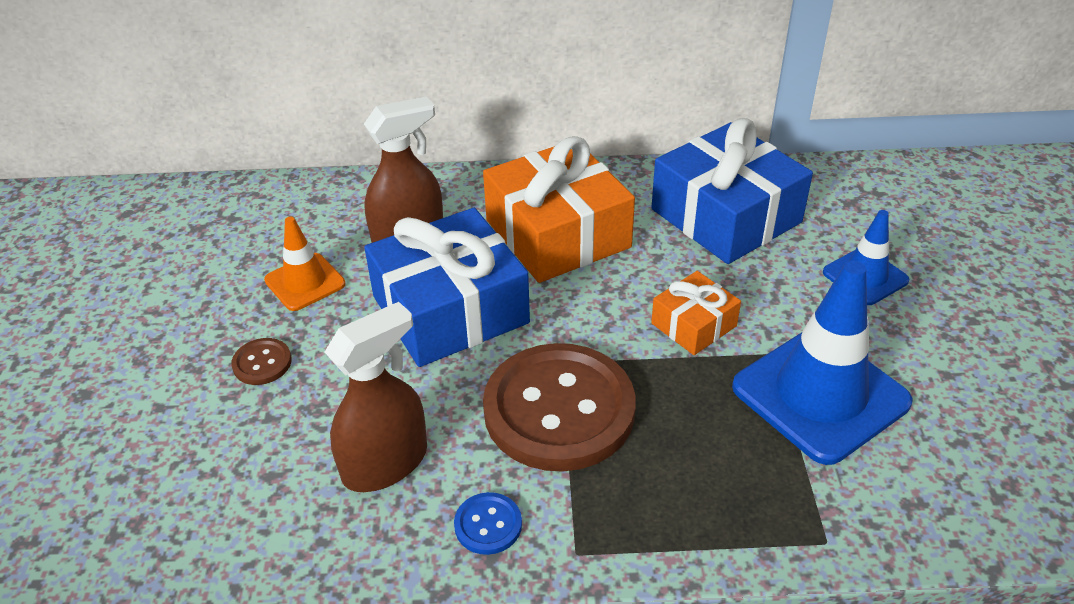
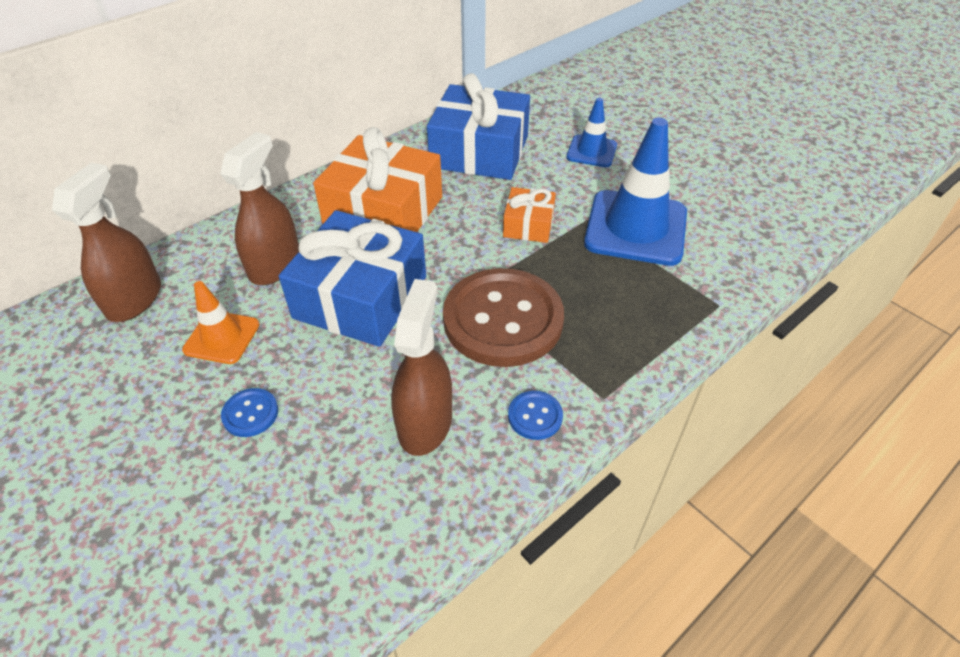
camera: 40 degrees left, 5 degrees up
(262, 363) = (250, 413): brown button -> blue button
(275, 211) = (135, 299): none -> brown spray bottle

